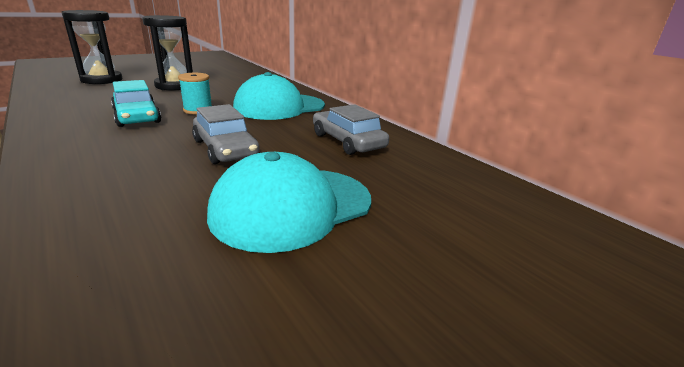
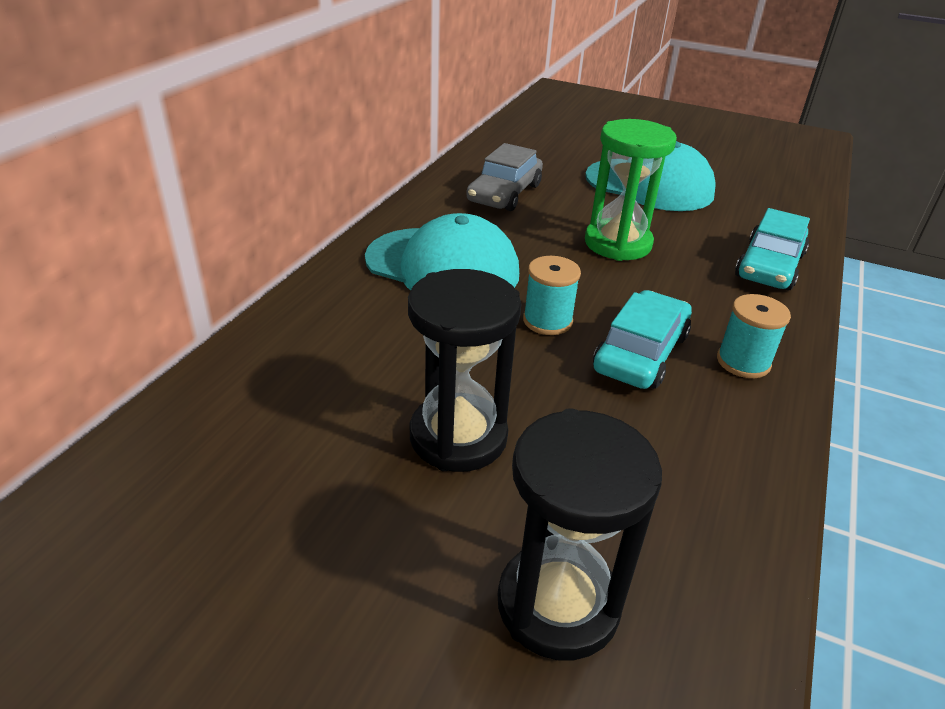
camera: 120 degrees left, 10 degrees up
(72, 131) = (743, 362): none -> turquoise spool
(84, 189) = (769, 266): none -> turquoise car
(225, 149) = (617, 244): grey car -> green hourglass

